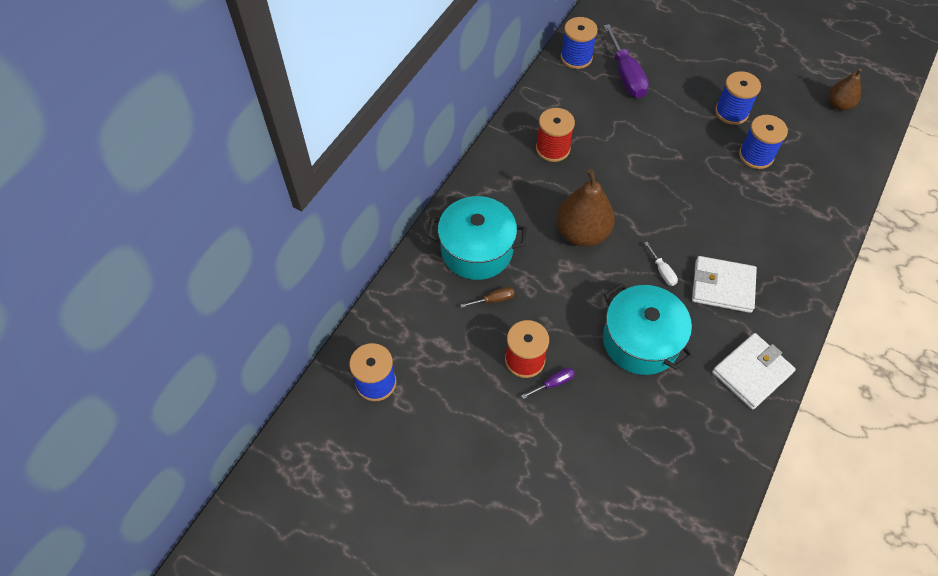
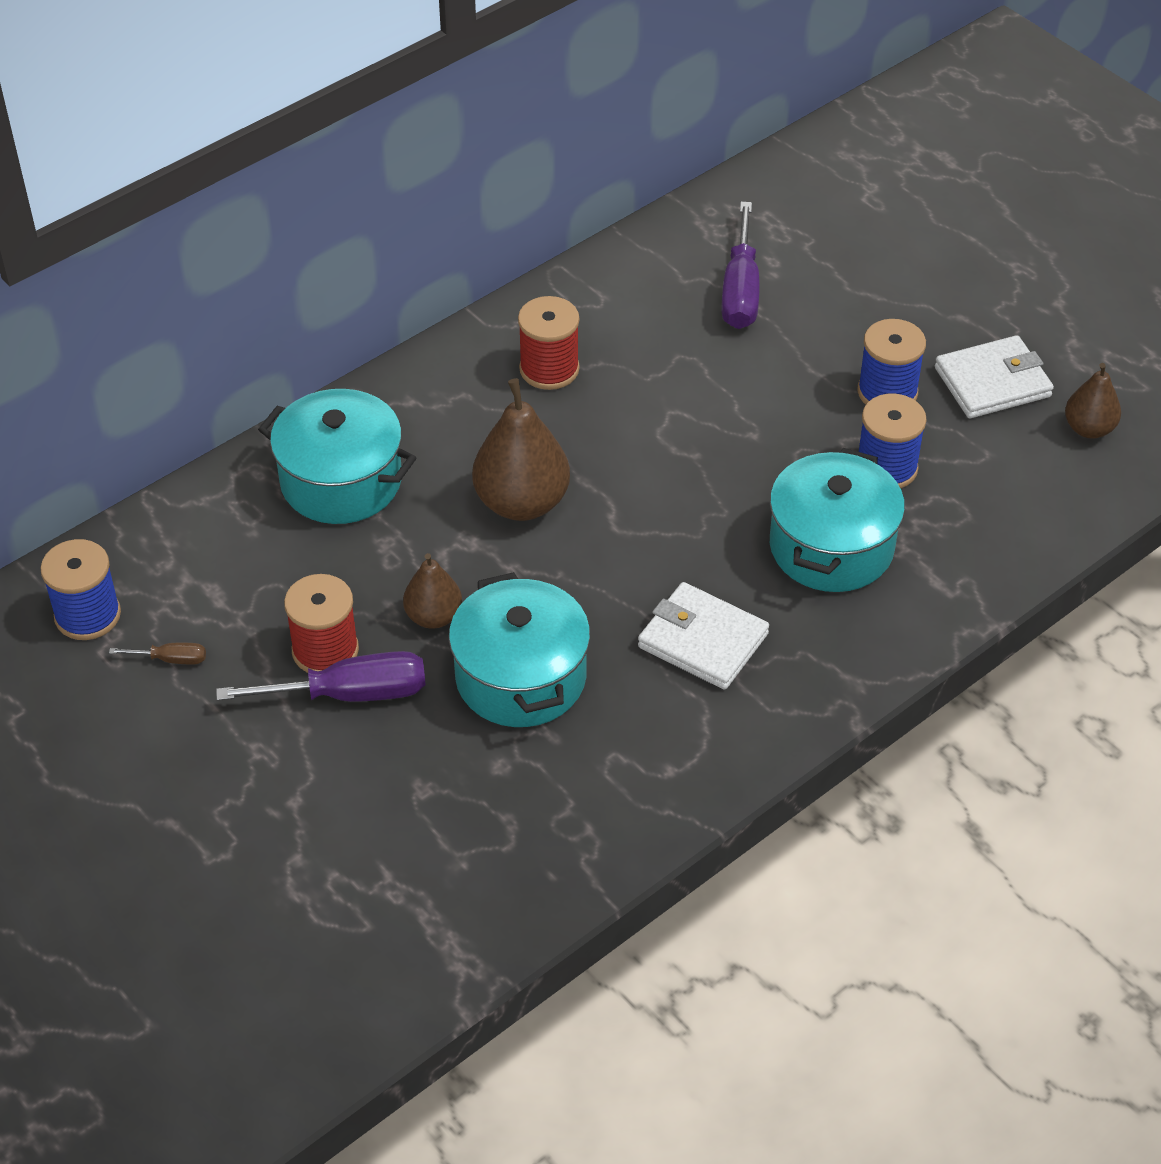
camera: 20 degrees right, 10 degrees down
(494, 300) = (327, 556): brown screwdriver -> brown screwdriver (171, 659)
(554, 383) = (350, 694): purple screwdriver -> purple screwdriver, size x2.12
(573, 318) = (433, 616): none -> brown pear
(576, 58) = (672, 243): blue spool -> none
(662, 271) = (617, 592): white screwdriver -> none
(751, 372) = (671, 772): white wallet -> white wallet (992, 382)
(755, 210) = (831, 547): none -> turquoise pot

